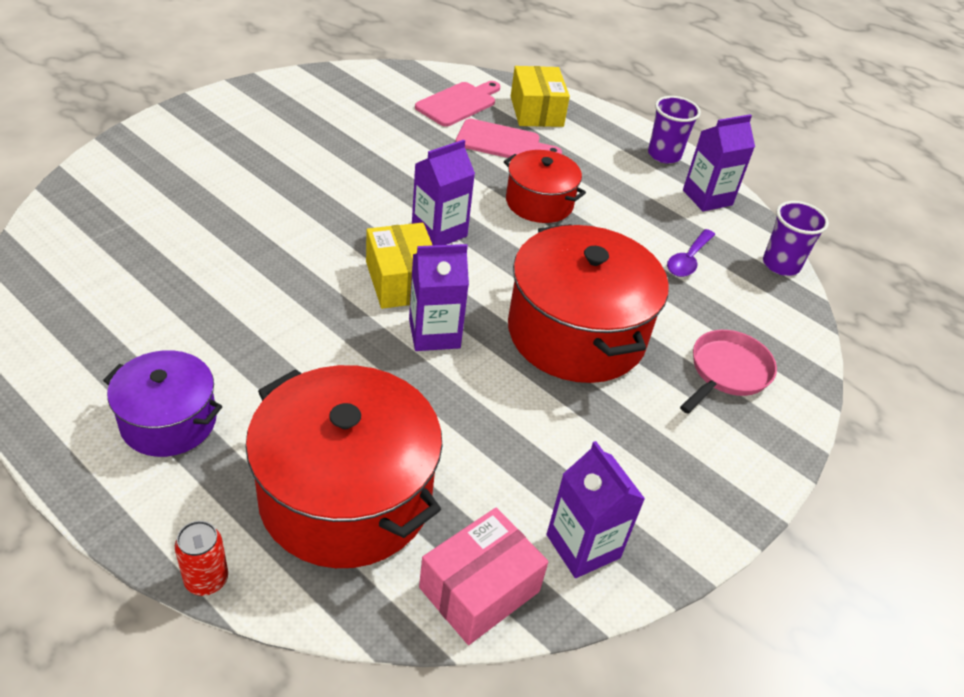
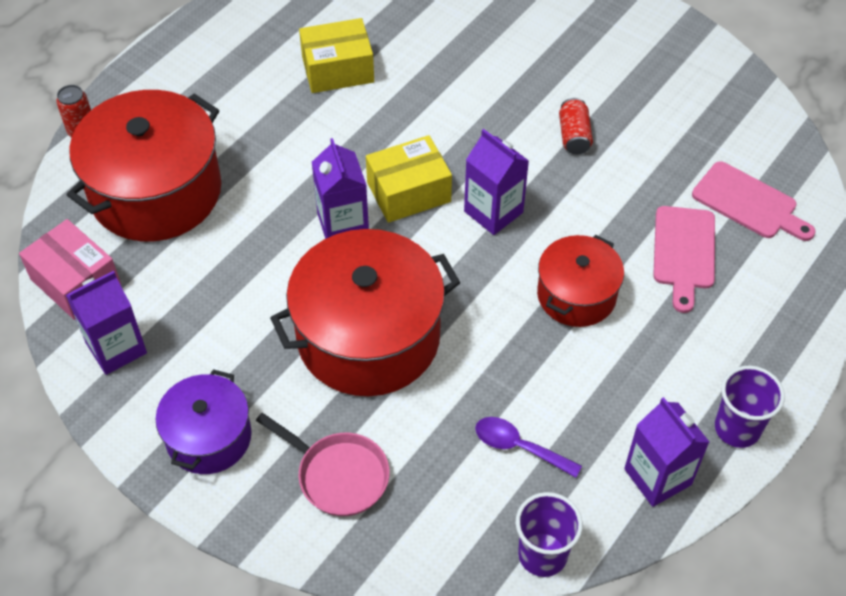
camera: 90 degrees right, 10 degrees up
(169, 421) = (216, 80): purple pot -> purple pot (209, 437)
(360, 170) = (574, 136): none -> red can
(536, 111) = (772, 282): yellow box -> yellow box (338, 69)

